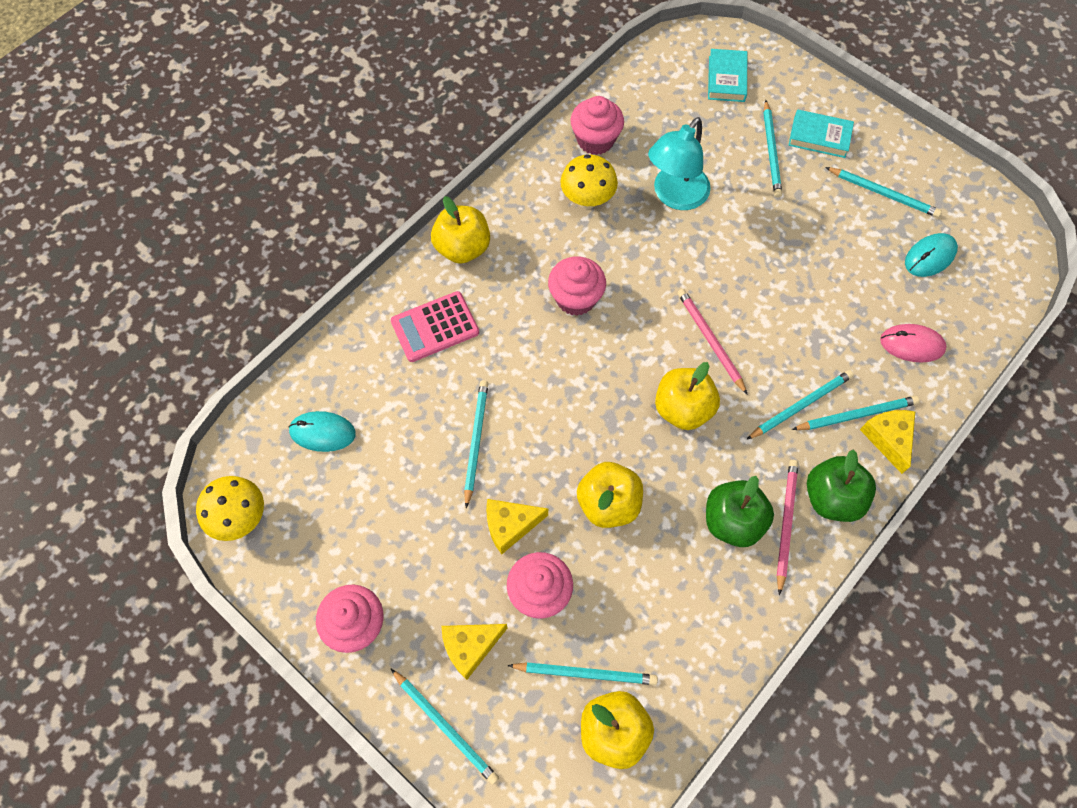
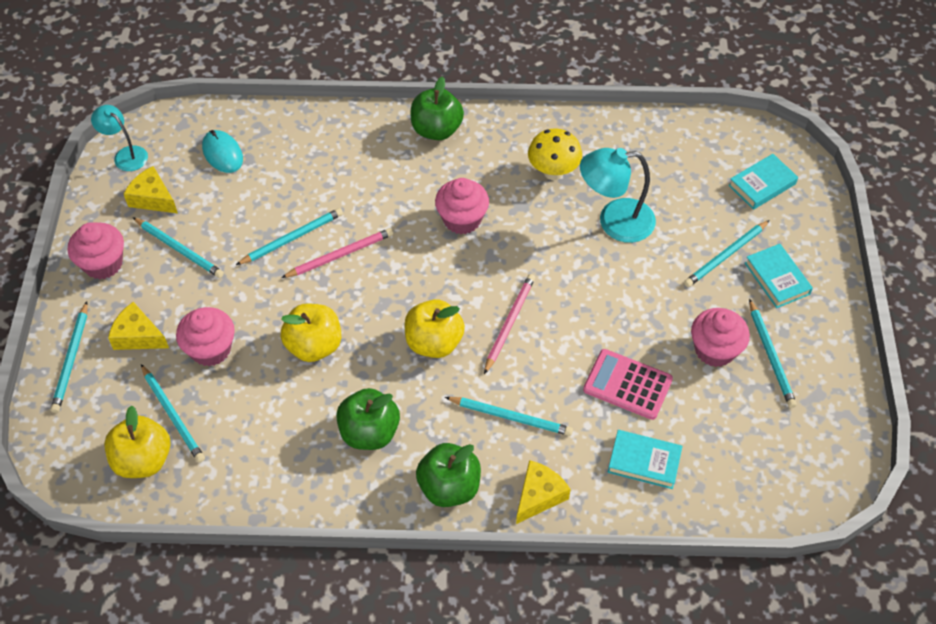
camera: 50 degrees right, 10 degrees down
(240, 518) = (126, 155): yellow mushroom -> turquoise lamp
(435, 327) = (358, 157): pink calculator -> pink calculator (627, 385)
(462, 248) = (436, 130): yellow apple -> green apple
(510, 525) = (246, 300): yellow cheese -> yellow cheese (153, 198)
(595, 140) = (611, 143): pink cupcake -> pink cupcake (714, 350)
(785, 523) = (398, 468): pink pencil -> pink pencil (340, 255)
(856, 415) = (539, 460): turquoise pencil -> turquoise pencil (179, 249)
(912, 344) = (644, 461): pink mouse -> turquoise book
(930, 257) = (744, 425): turquoise mouse -> none

